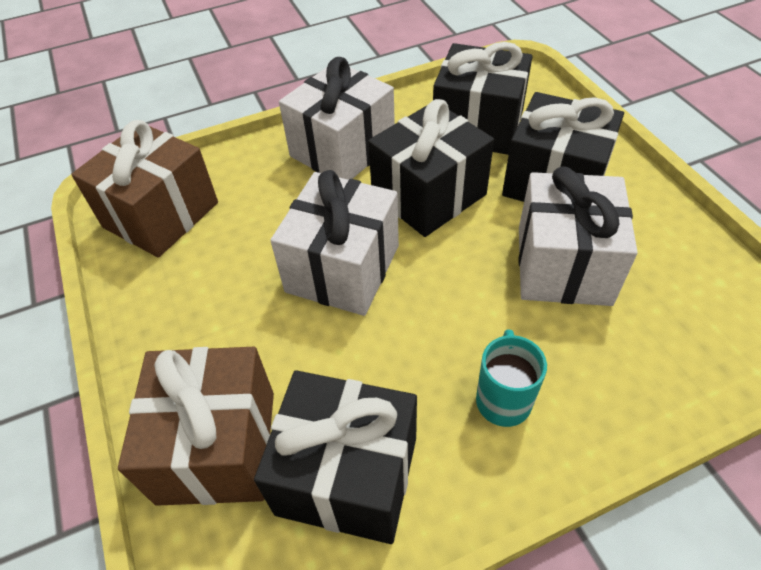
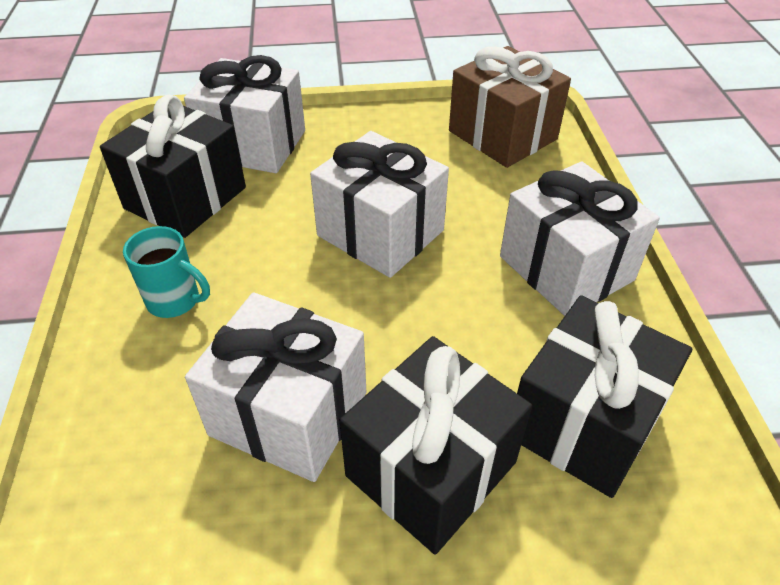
camera: 105 degrees right, 5 degrees down
(217, 446) = (253, 144): brown gift -> white gift
(428, 195) = (457, 324): black gift -> none

